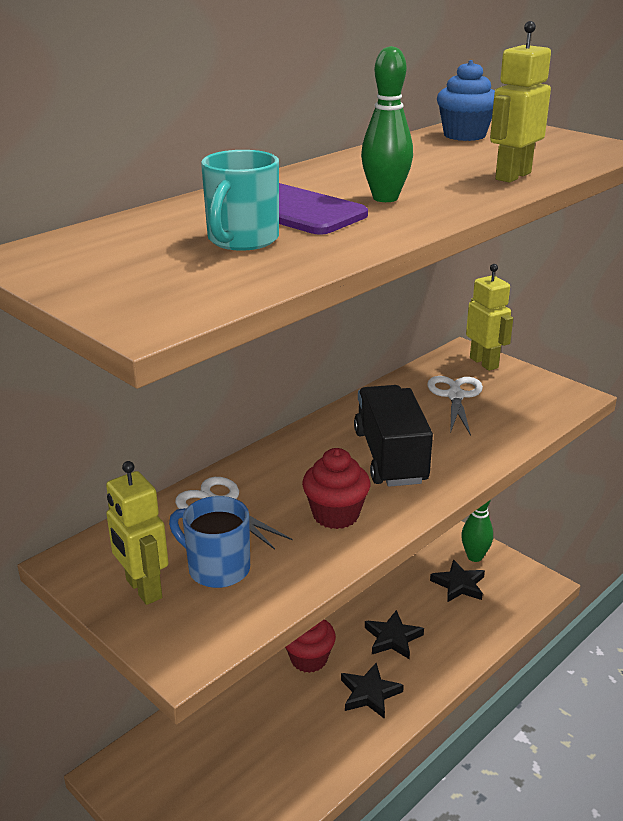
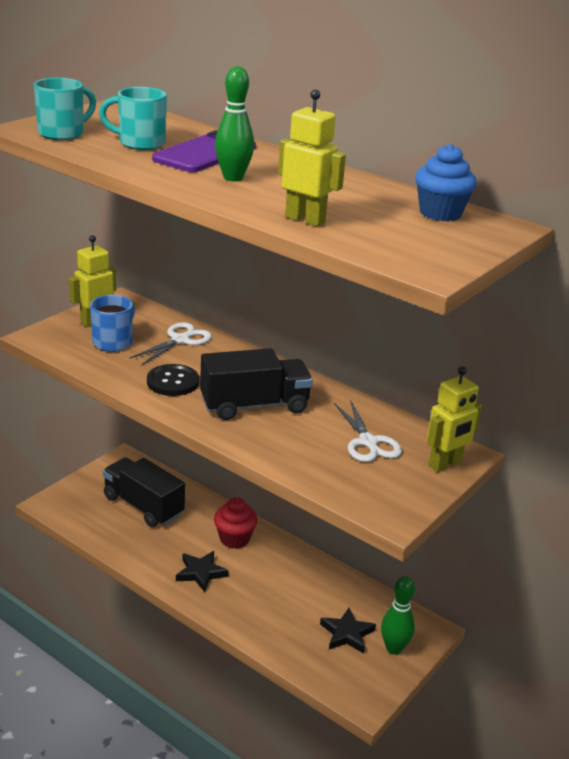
camera: 80 degrees right, 0 degrees up
(186, 289) = (63, 133): none -> turquoise mug
(231, 750) = (143, 506): none -> black truck
(336, 515) = (173, 382): red cupcake -> black button
(393, 638) = (265, 587): black star -> none
(455, 396) = (368, 442): white scissors -> white scissors turned 75 degrees clockwise

